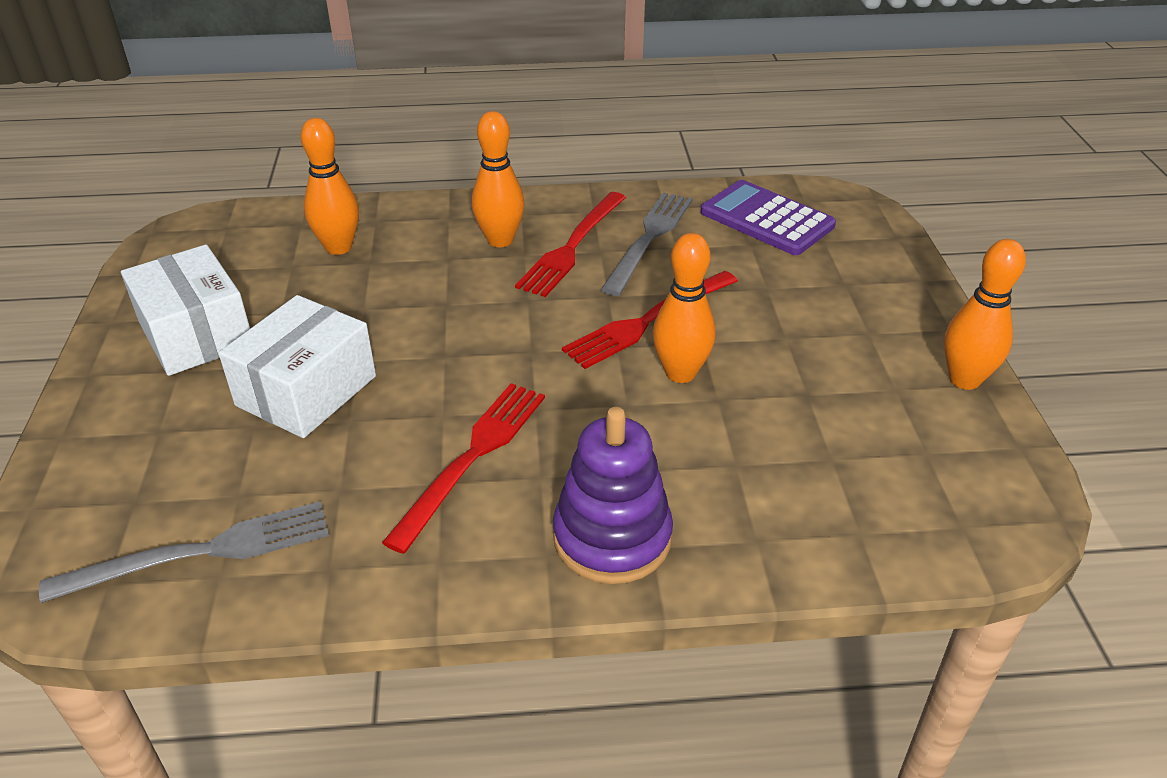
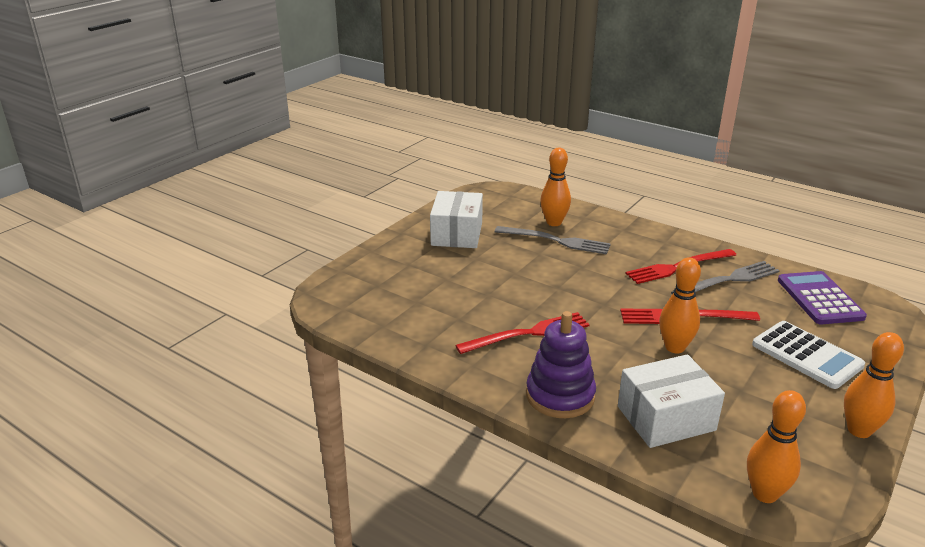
camera: 40 degrees right, 10 degrees down
(202, 552) = (384, 315): grey fork -> grey fork (556, 241)
(306, 391) = (481, 275): white box -> white box (666, 418)
(500, 240) = (640, 249): orange bowling pin -> orange bowling pin (764, 494)
(825, 305) = (806, 355): none -> white calculator

